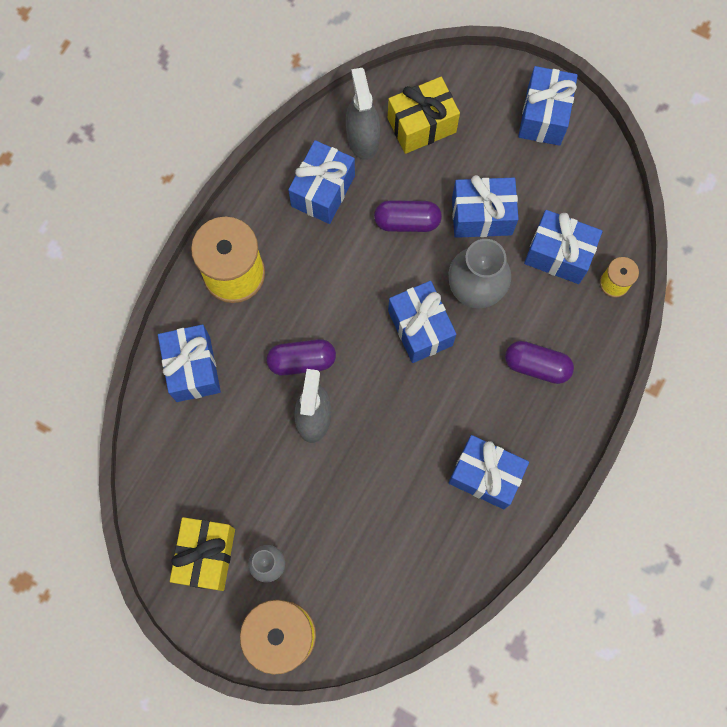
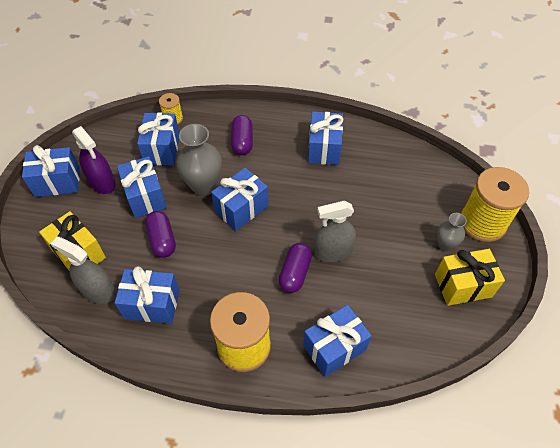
camera: 110 degrees left, 20 degrees down
(302, 360) = (295, 273): purple capsule -> purple capsule turned 45 degrees clockwise
(362, 138) = (98, 291): grey spray bottle -> grey spray bottle turned 60 degrees clockwise
(524, 168) = (102, 182): none -> purple spray bottle

